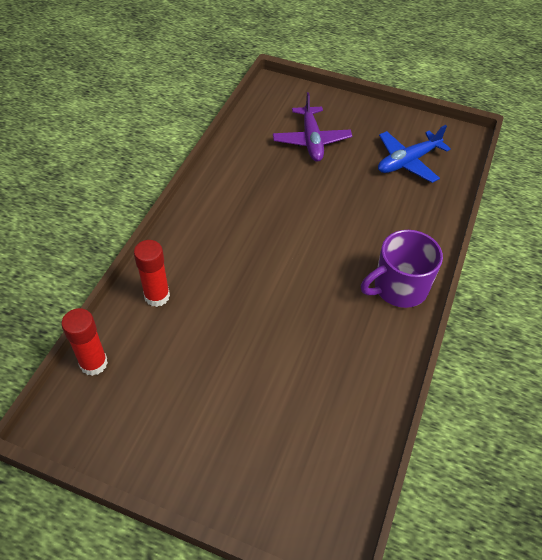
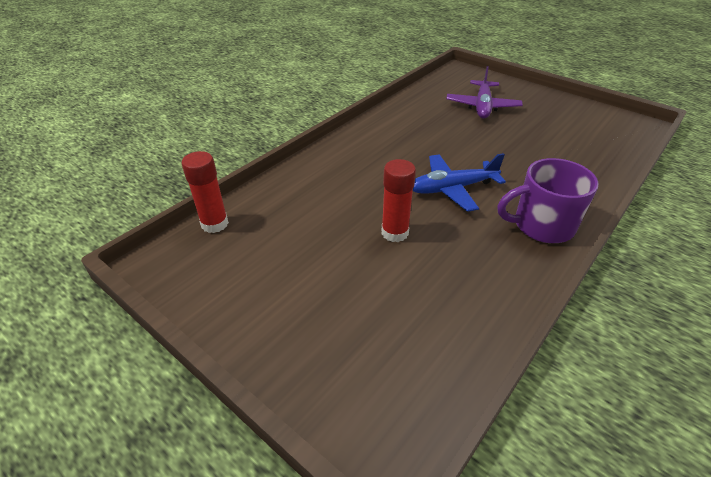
camera: 20 degrees right, 10 degrees down
(157, 296) = (296, 187): red glue stick -> red glue stick (395, 233)
(407, 162) = (575, 133): blue plane -> blue plane (452, 188)

